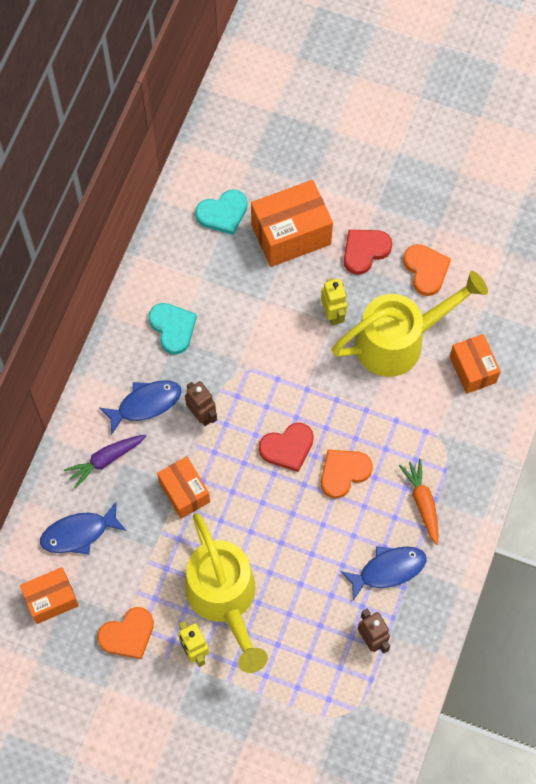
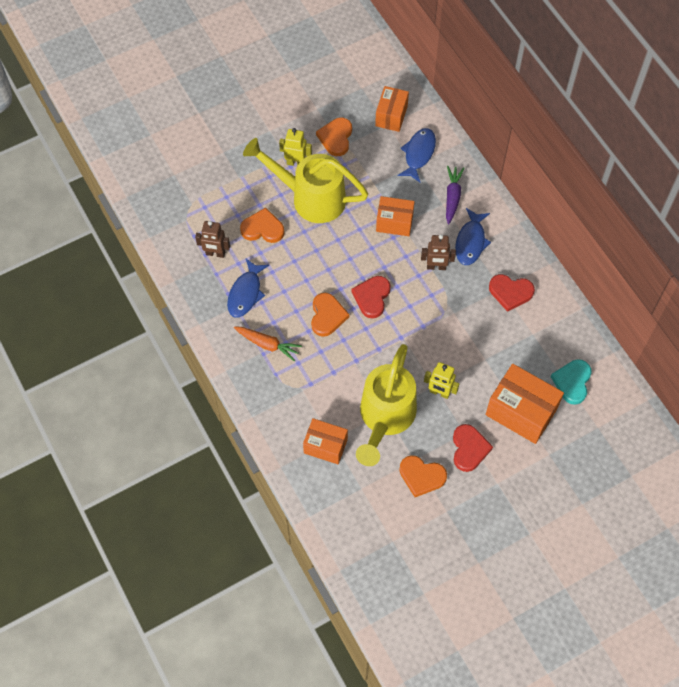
camera: 130 degrees right, 5 degrees down
(173, 328) = (510, 292): turquoise heart -> red heart
(291, 234) = (521, 412): orange box -> orange box turned 75 degrees counterclockwise
(302, 616) = (263, 228): none -> orange heart

